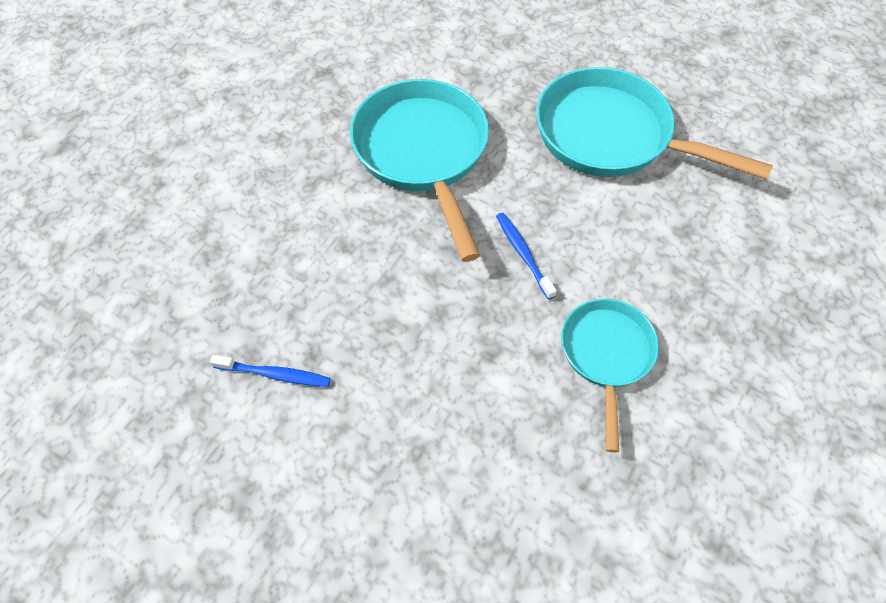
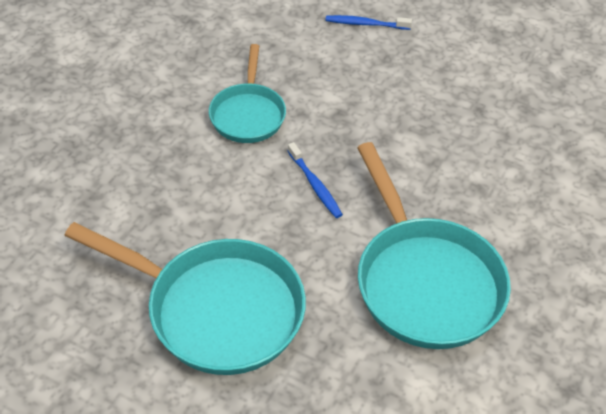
camera: 175 degrees right, 10 degrees down
(275, 374) = (503, 97): blue toothbrush -> blue toothbrush (365, 24)

